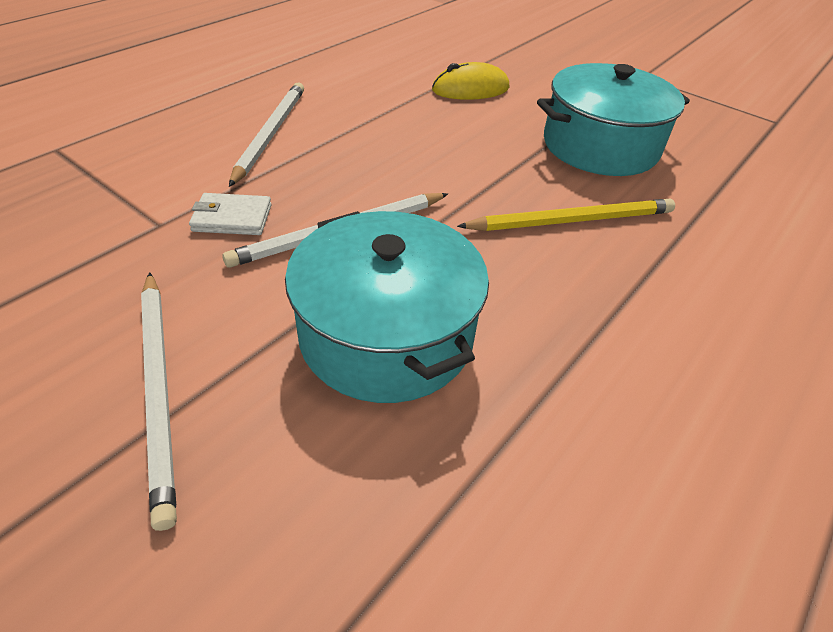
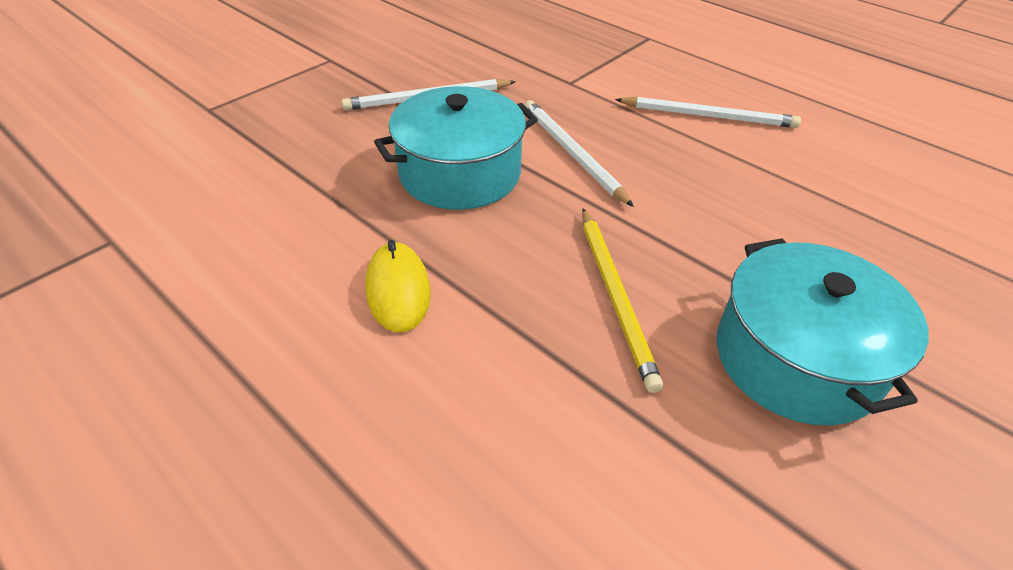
camera: 95 degrees right, 0 degrees up
(232, 218) = (582, 107): white wallet -> none
(470, 89) = (891, 249): yellow mouse -> yellow mouse (398, 290)

